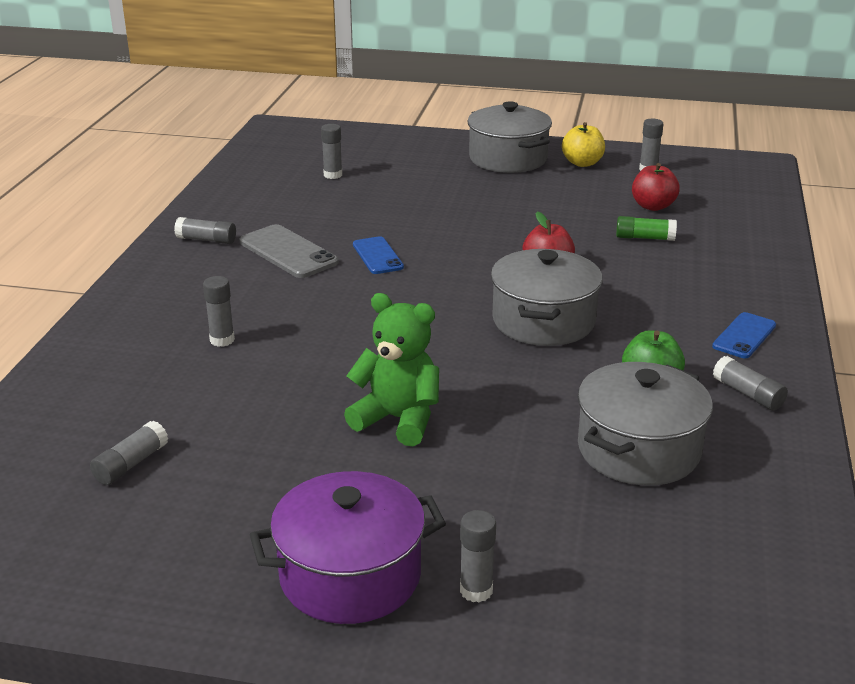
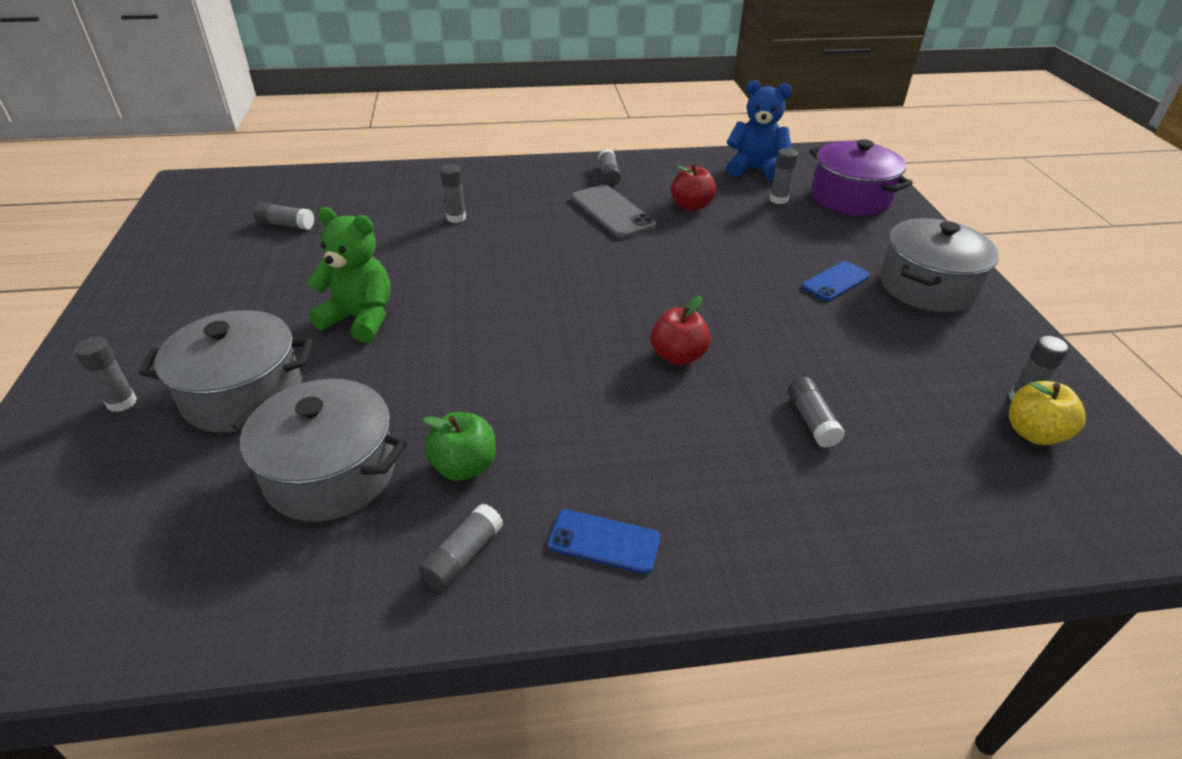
camera: 70 degrees right, 10 degrees up
(266, 171) = (754, 169): none -> blue teddy bear
(288, 252) = (612, 212): grey phone -> grey phone turned 60 degrees counterclockwise
(350, 575) = (150, 338): purple pot -> purple pot (850, 198)
(377, 256) = (635, 254): blue phone -> blue phone (835, 281)
(398, 419) = (360, 319): green teddy bear -> green teddy bear turned 75 degrees counterclockwise
(543, 321) = (562, 371): grey pot -> grey pot (243, 394)
(582, 163) = (978, 341): yellow apple -> yellow apple (1033, 433)
(644, 238) = (811, 420): green glue stick -> grey glue stick
(653, 206) = (910, 417): red apple -> red apple (691, 206)

